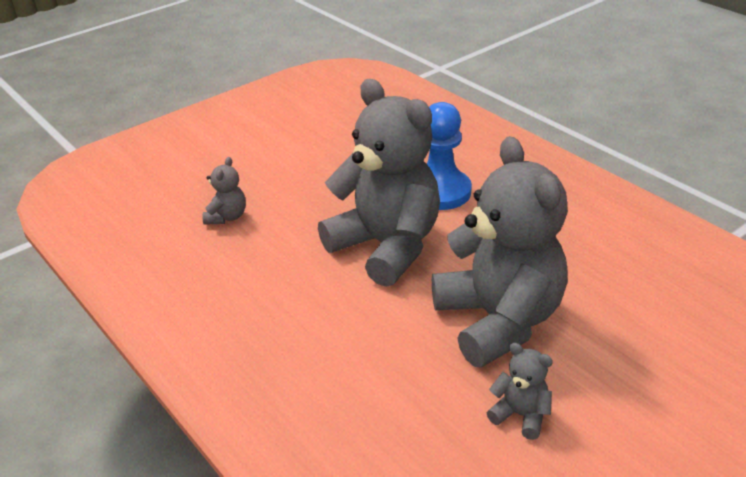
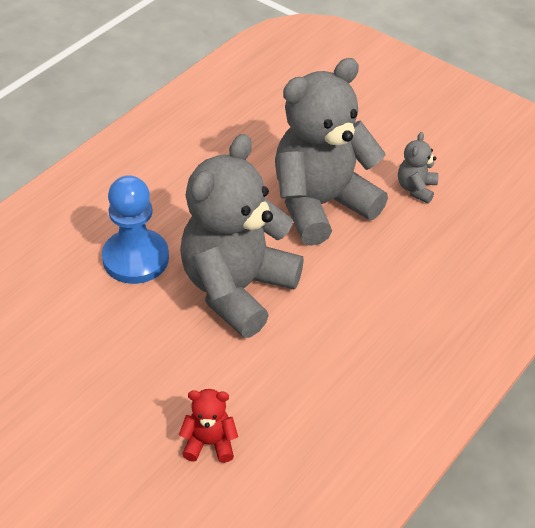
camera: 105 degrees left, 10 degrees up
(227, 217) = (209, 443): grey teddy bear -> red teddy bear

